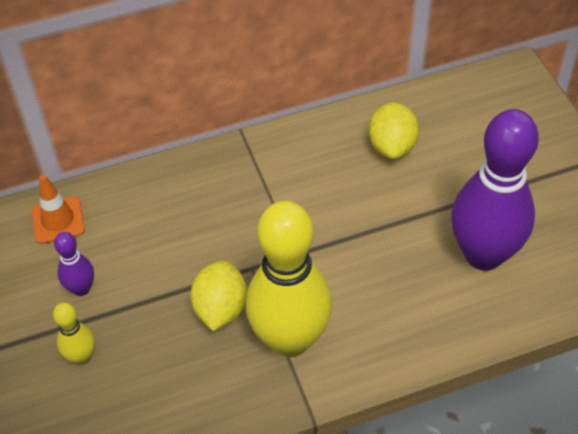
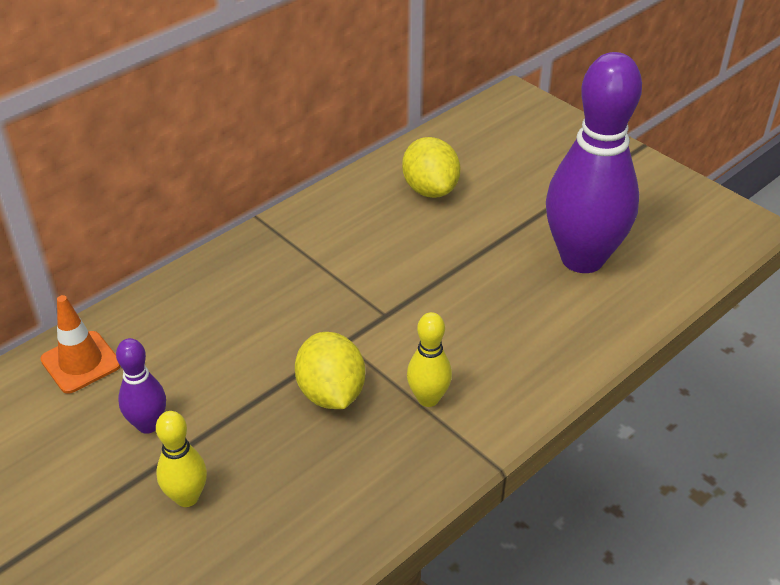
camera: 25 degrees left, 10 degrees down
(290, 339) = (428, 398): yellow bowling pin -> yellow bowling pin, size x0.44

